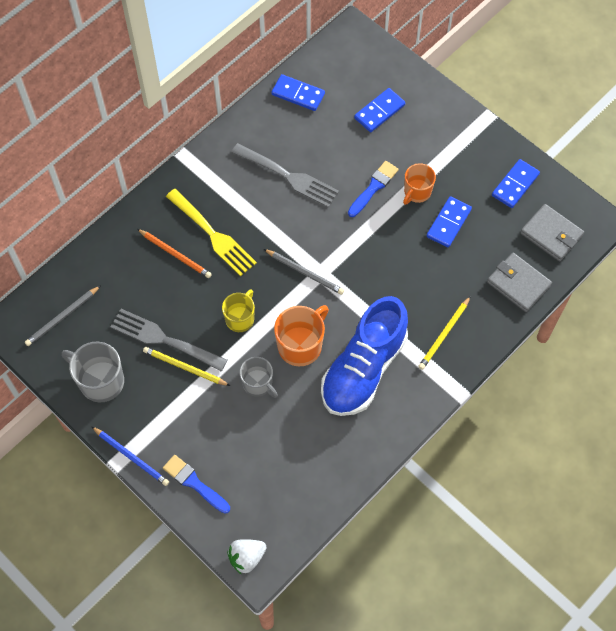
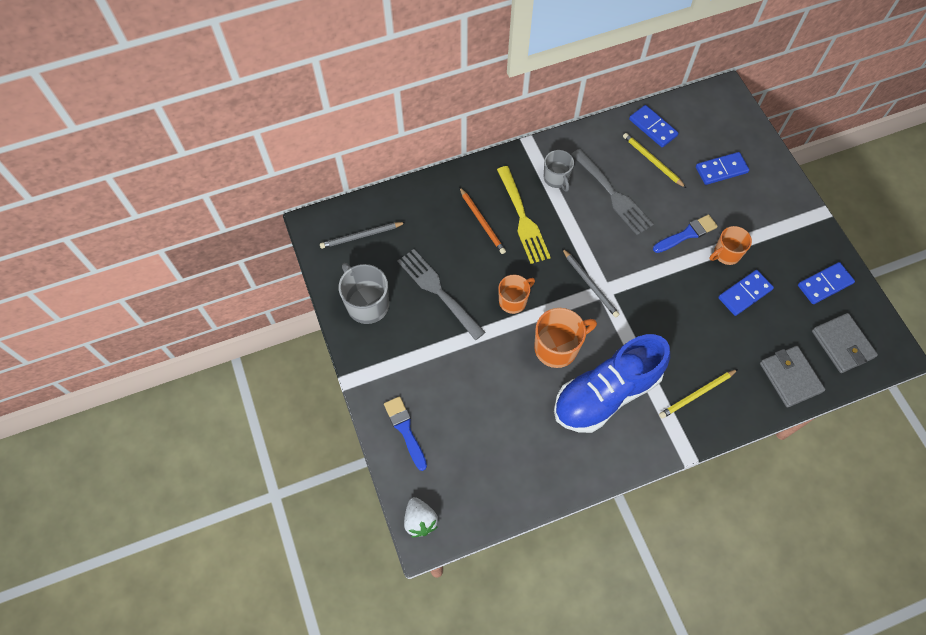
camera: 25 degrees right, 0 degrees up
(131, 457) = (362, 382): blue pencil -> none
(185, 367) = (445, 323): yellow pencil -> yellow pencil (652, 161)
(240, 318) = (513, 301): yellow mug -> orange mug
(246, 557) = (420, 520): white strawberry -> white strawberry turned 105 degrees counterclockwise
(258, 384) = (503, 366): grey mug -> grey mug (556, 178)

